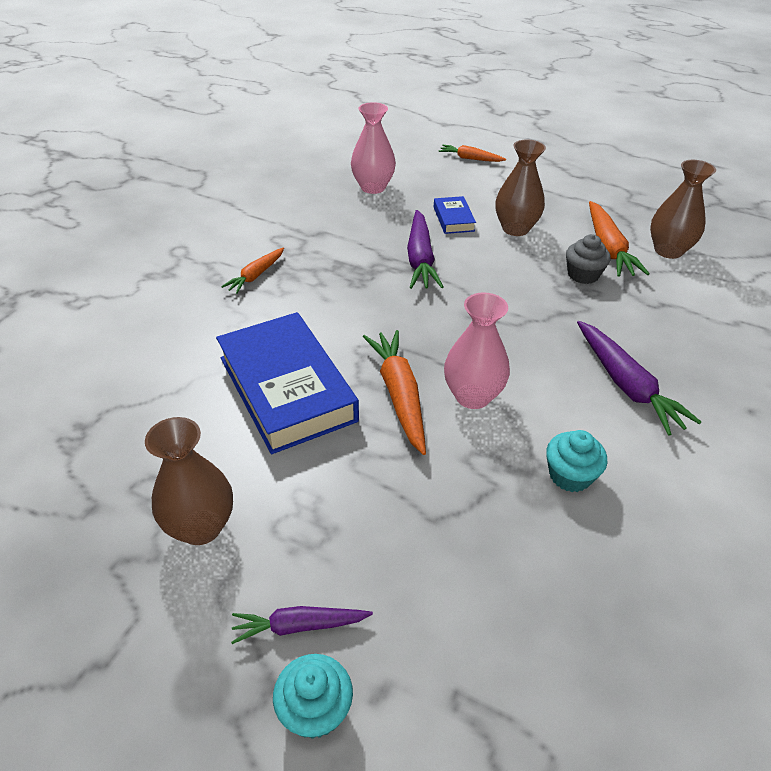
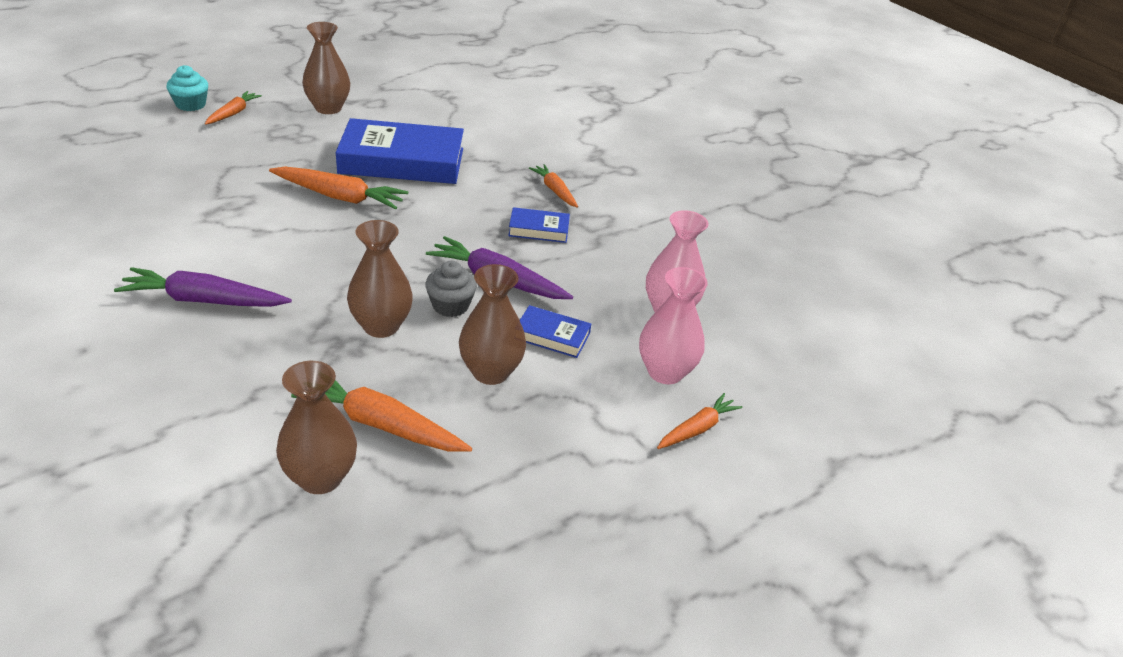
camera: 115 degrees right, 5 degrees down
(299, 626) = (233, 113): purple carrot -> orange carrot
(330, 263) = (539, 229): none -> blue book
(472, 396) = (297, 224): pink vase -> pink vase (665, 372)
(533, 286) = (381, 326): none -> brown vase
(570, 475) = (180, 226): turquoise cupcake -> none
(583, 275) = (359, 371): grey cupcake -> grey cupcake (450, 305)

